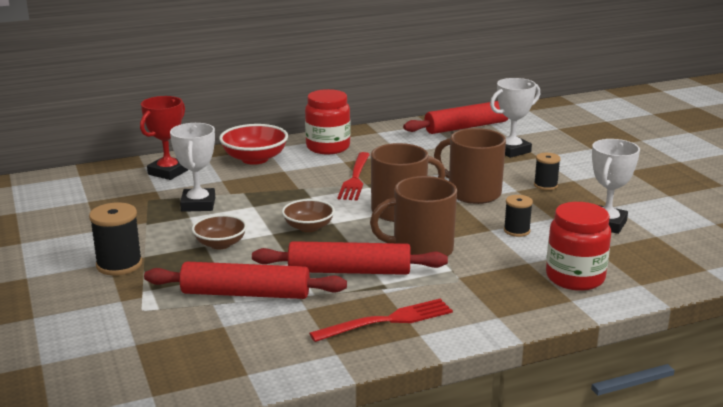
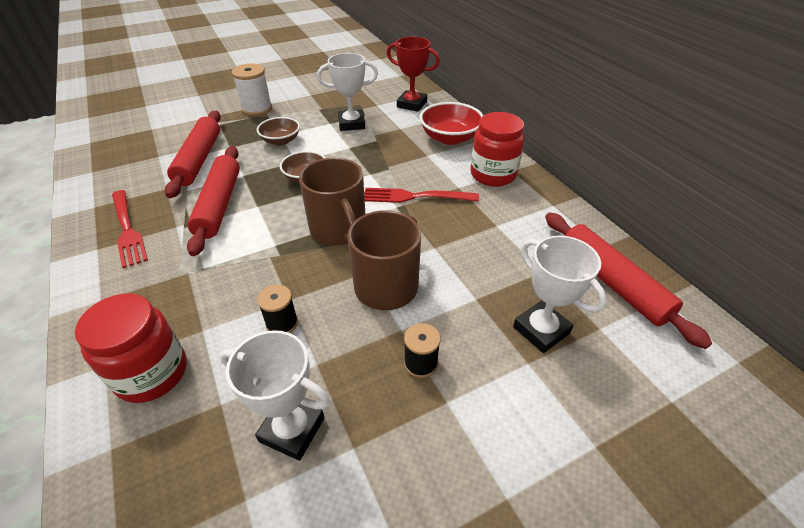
camera: 85 degrees right, 20 degrees up
(119, 265) = (257, 109): black spool -> white spool
(421, 250) = (249, 246): brown mug -> none

